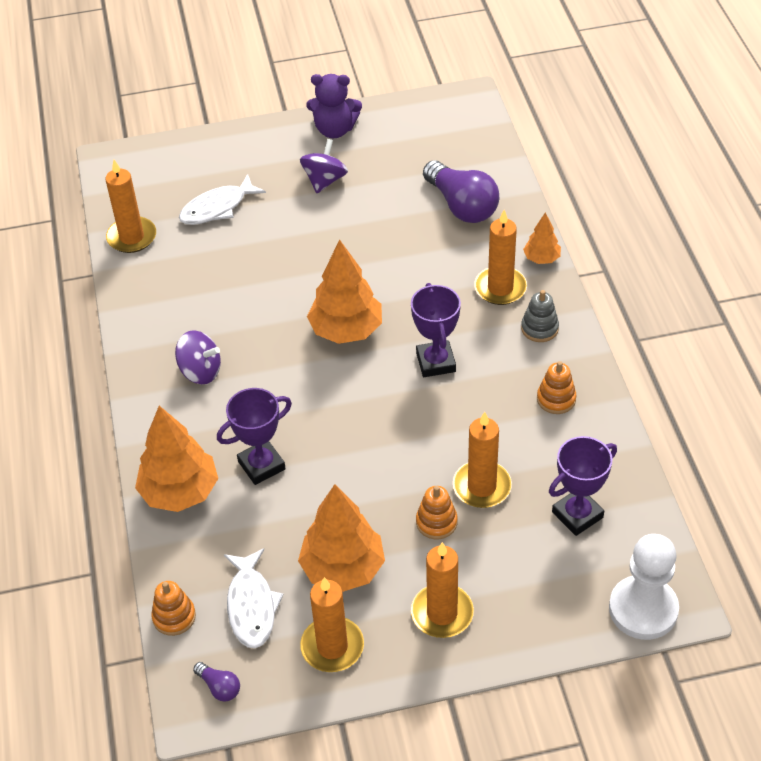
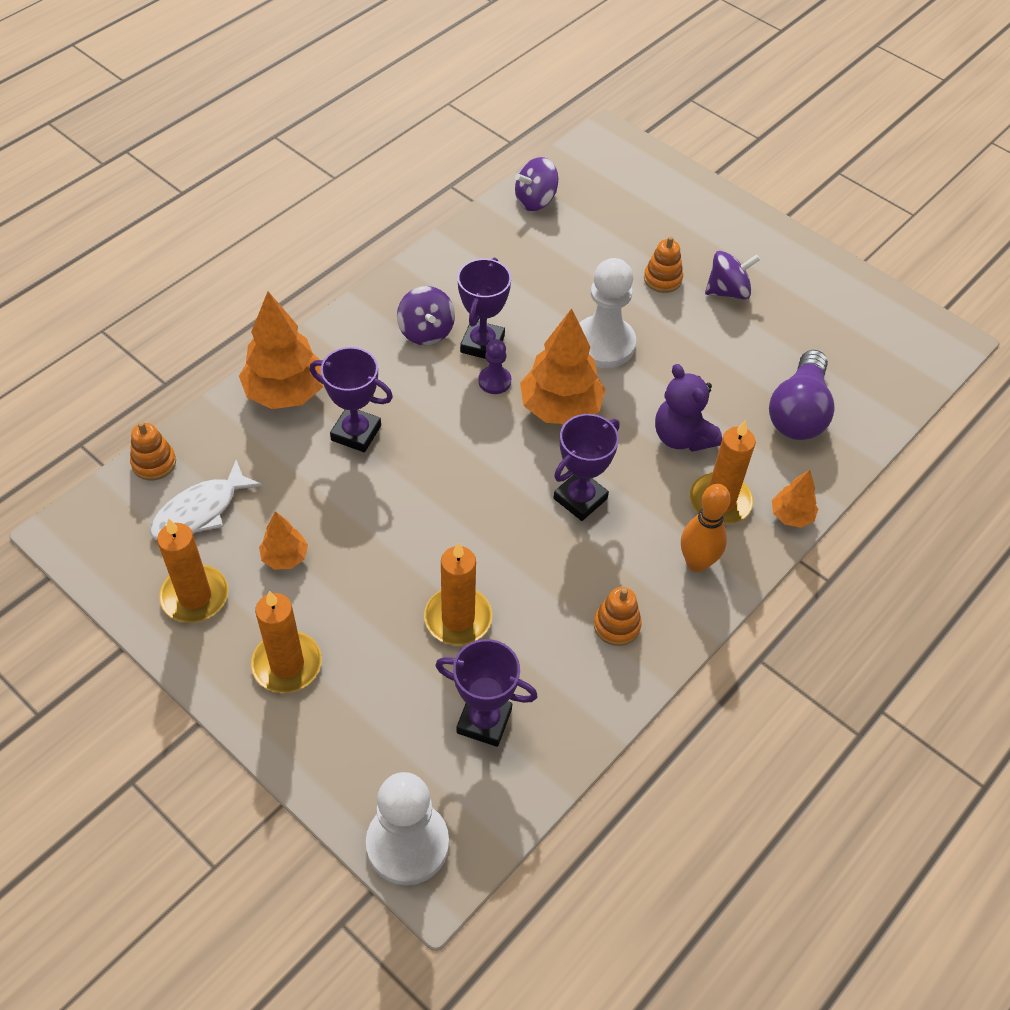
camera: 50 degrees right, 5 degrees up
(132, 237) = (535, 201): orange candle -> purple spinning top
(217, 208) = (622, 236): white fish -> none
(219, 687) = (102, 536): purple light bulb -> none
(245, 344) = (482, 344): none -> purple trophy
(287, 355) = (494, 381): none -> purple pawn
(309, 274) = (603, 344): none -> white pawn
(335, 130) = (799, 263): purple teddy bear -> purple teddy bear (682, 437)
(343, 568) = (285, 557): orange tree -> orange tree, size x0.52
(436, 522) = (388, 603): orange stacking toy -> orange stacking toy (662, 279)
(539, 328) = (697, 563): grey stacking toy -> orange bowling pin

